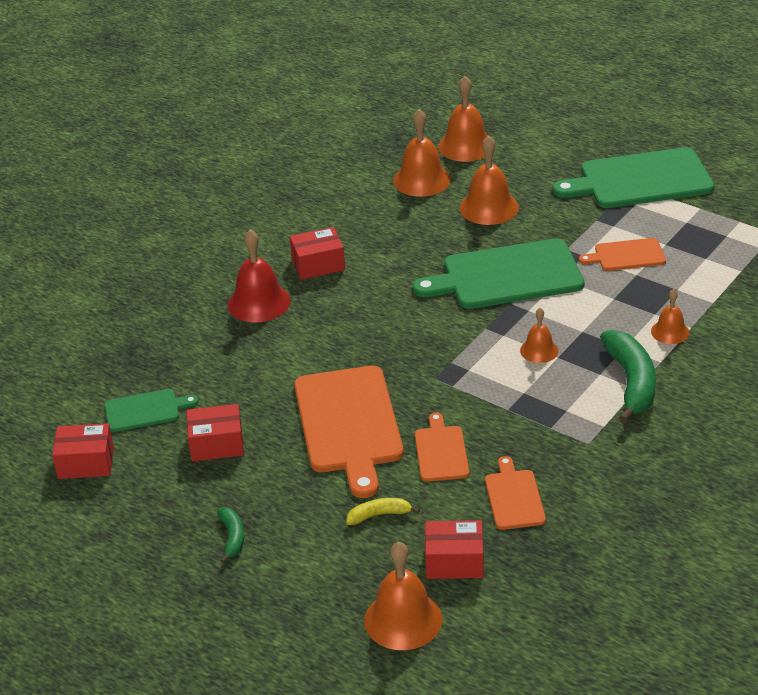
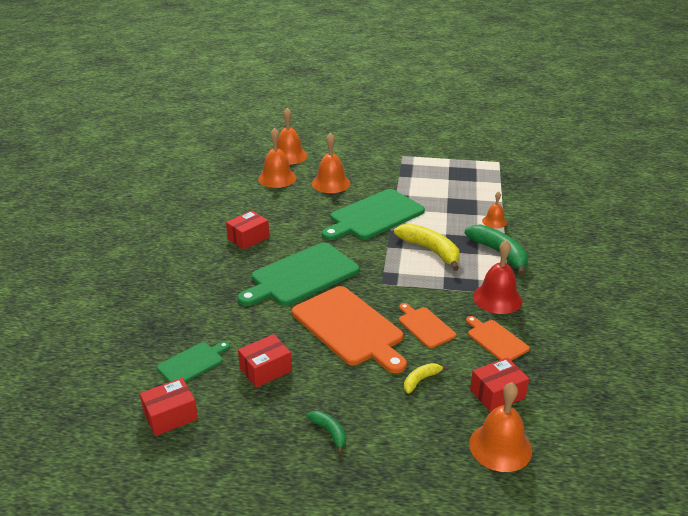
camera: 30 degrees left, 5 degrees down
(259, 302) = (225, 270): red bell -> red bell (497, 298)
(539, 350) = (430, 250): orange bell -> yellow banana
(626, 255) = (432, 189): orange cutting board -> none
(640, 180) = (404, 152): green cutting board -> green cutting board (301, 275)

